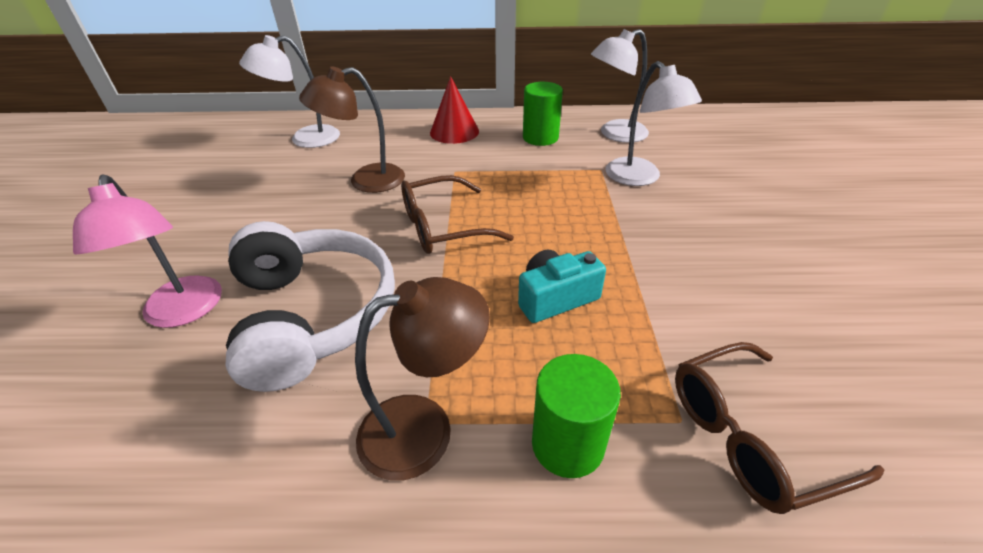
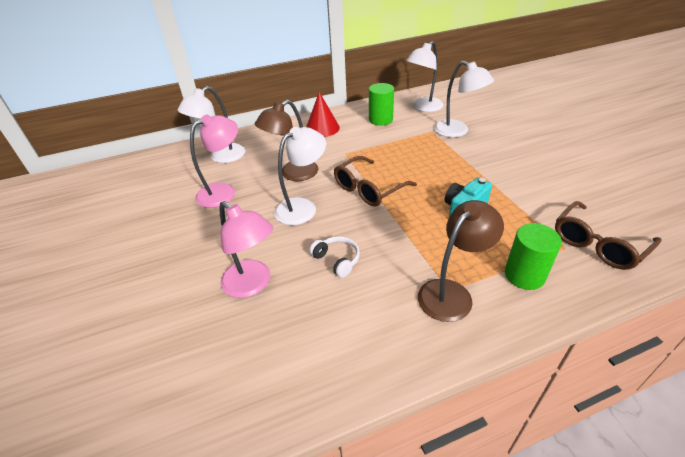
camera: 20 degrees left, 0 degrees up
(268, 181) = (224, 191): none -> pink lamp
(313, 315) = (337, 260): white headphones -> white headphones, size x0.41
(338, 227) = (302, 207): none -> white lamp

